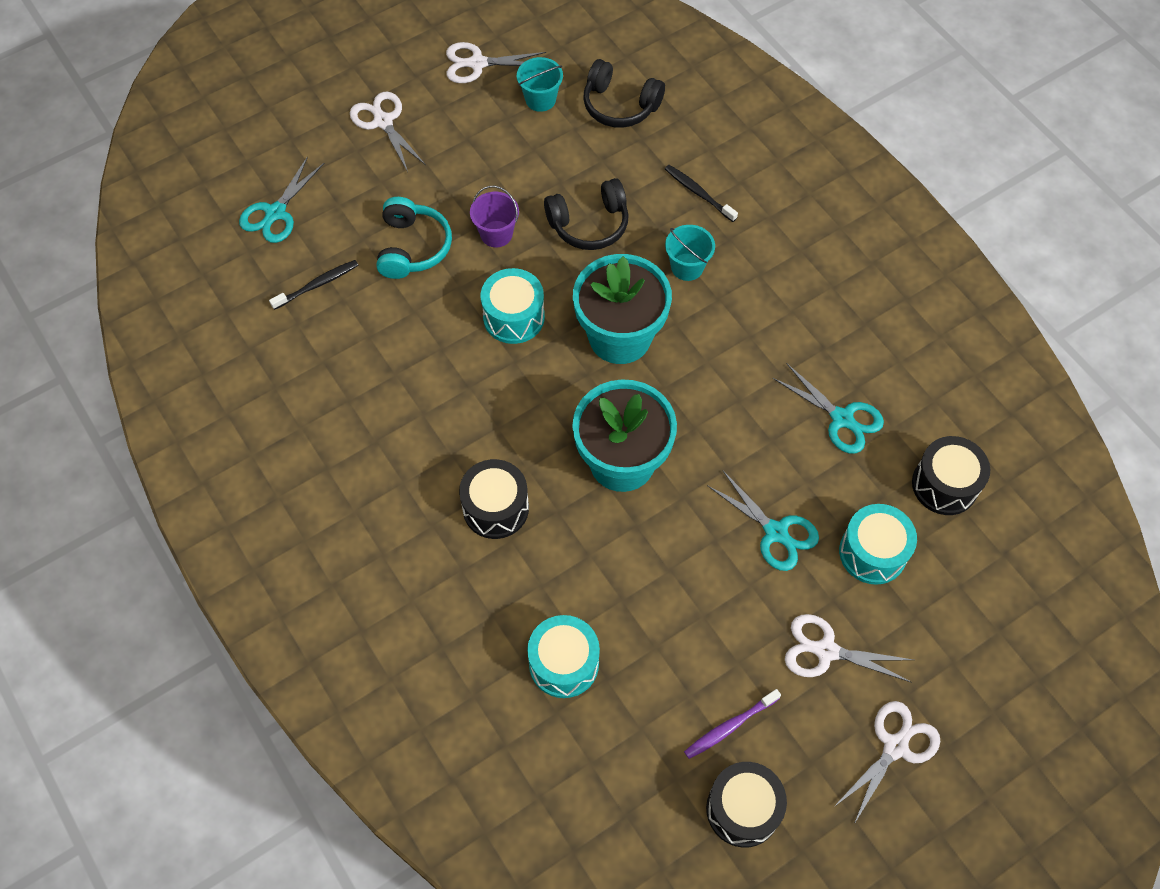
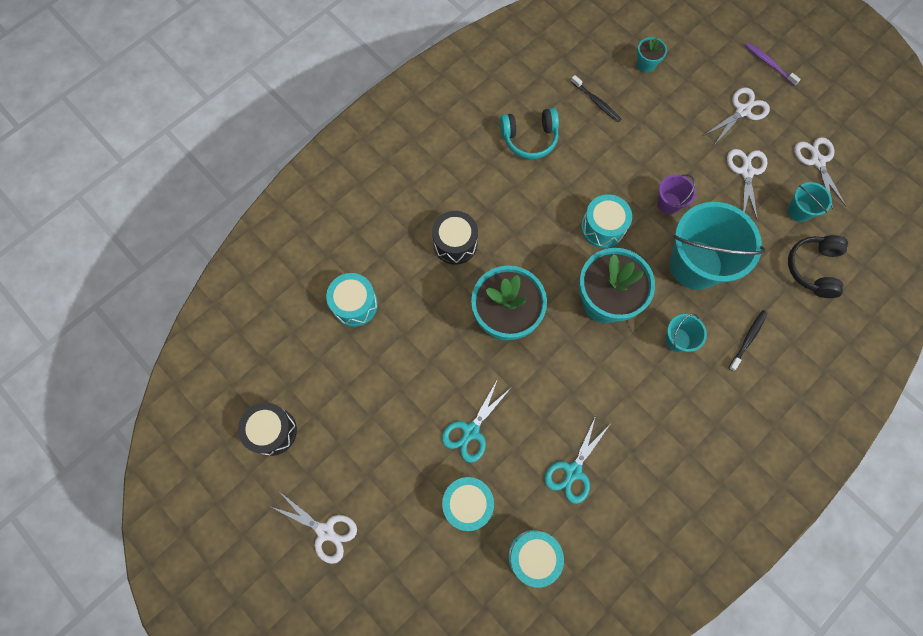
camera: 80 degrees right, 10 degrees up
(276, 213) = (646, 64): turquoise scissors -> turquoise flower pot
(413, 247) = (642, 152): turquoise headphones -> turquoise headphones (529, 138)
(589, 224) = (695, 264): black headphones -> turquoise bucket
(730, 726) = (326, 416): purple toothbrush -> purple toothbrush (769, 64)
(826, 651) = (387, 476): white scissors -> white scissors (746, 172)
(944, 485) = (533, 556): black drum -> turquoise drum

